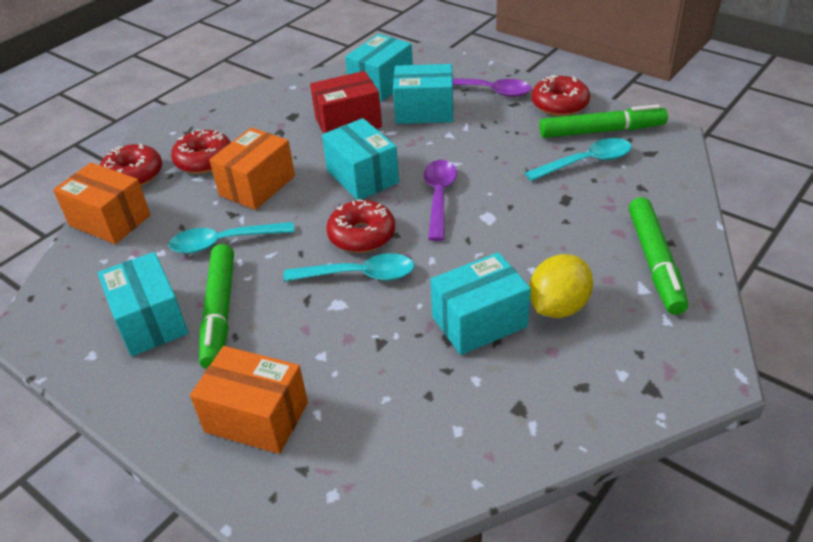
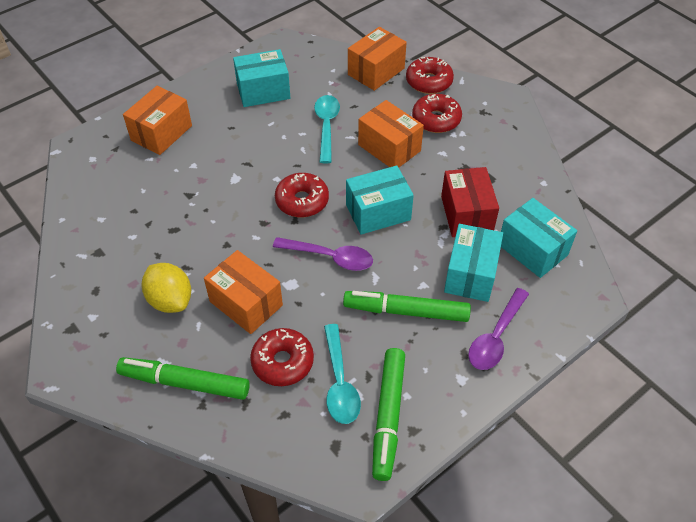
camera: 100 degrees right, 10 degrees up
(220, 311) = (256, 121): green marker -> green marker (407, 311)
(359, 275) = (258, 193): turquoise spoon -> none
(479, 321) = (180, 250): turquoise box -> none
(530, 243) = (246, 303): none -> orange box
(559, 104) = (451, 395): red donut -> red donut (282, 362)

